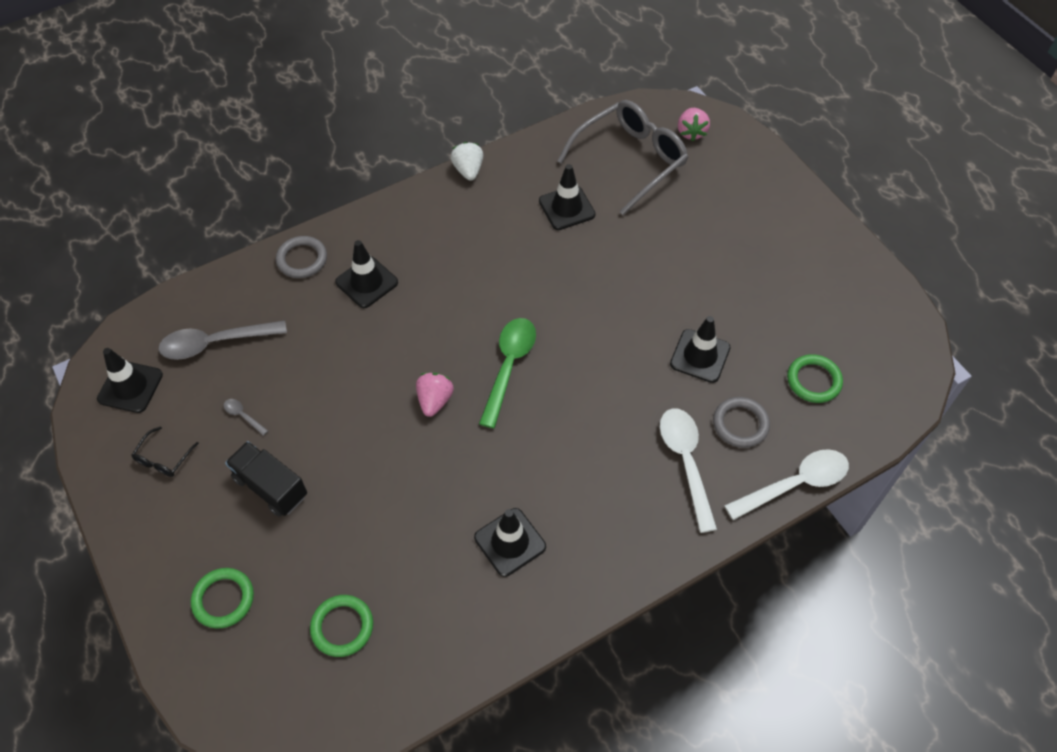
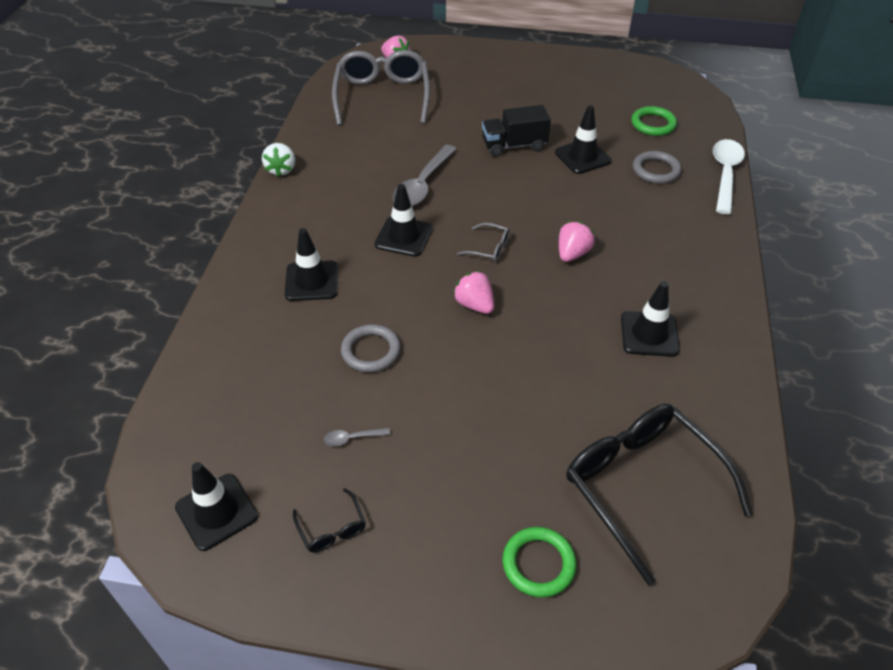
camera: 50 degrees left, 10 degrees down
(216, 343) = (248, 415): grey spoon -> grey spoon (423, 184)
(270, 487) = (450, 459): black truck -> black truck (514, 145)
(302, 259) = (235, 307): grey ring -> grey ring (371, 351)
(342, 627) = (642, 486): green ring -> black glasses
(468, 170) = (281, 169): white strawberry -> white strawberry turned 120 degrees counterclockwise
(509, 367) = (489, 248): green spoon -> grey glasses
(558, 429) = (572, 253): none -> pink strawberry
(567, 208) = (383, 144): black traffic cone -> black traffic cone (404, 236)
(686, 463) = (663, 210): white spoon -> none

